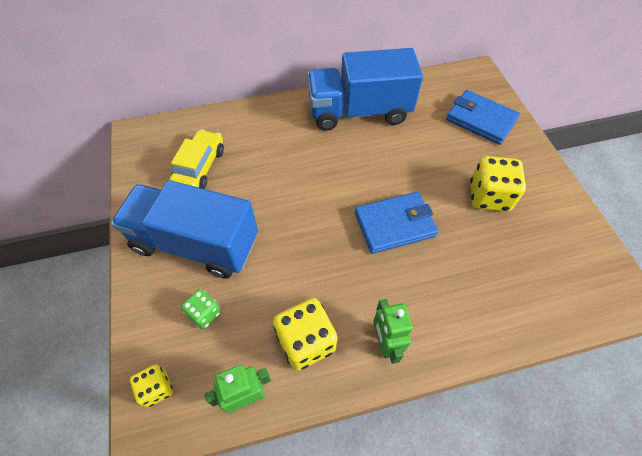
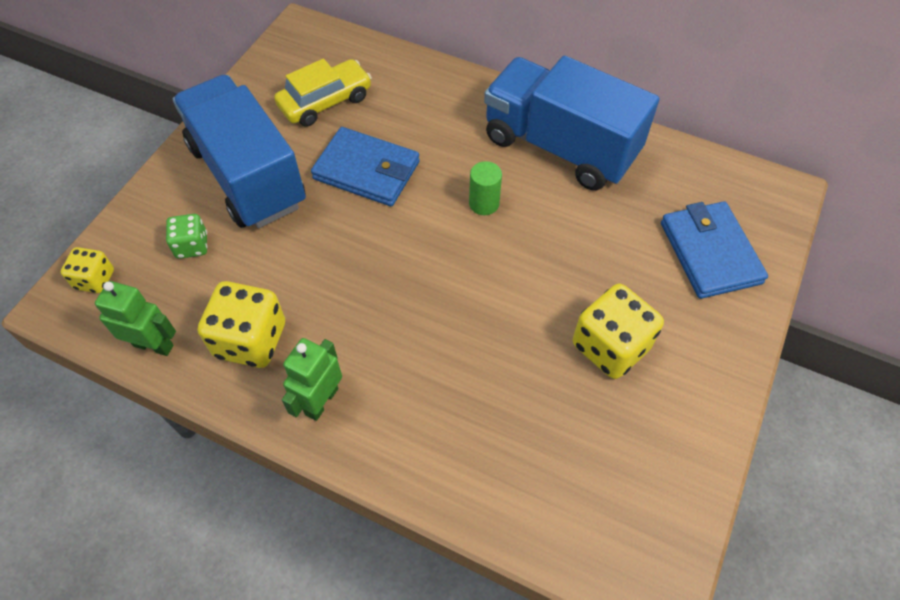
camera: 40 degrees right, 0 degrees up
(353, 166) = (484, 203): none -> green cylinder
(395, 224) = (461, 297): blue wallet -> blue wallet (367, 171)

